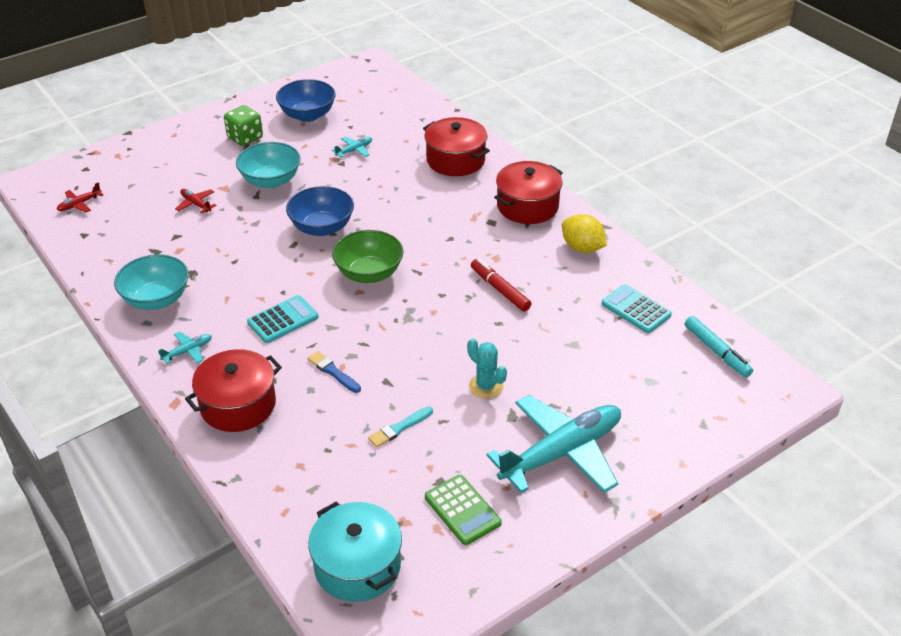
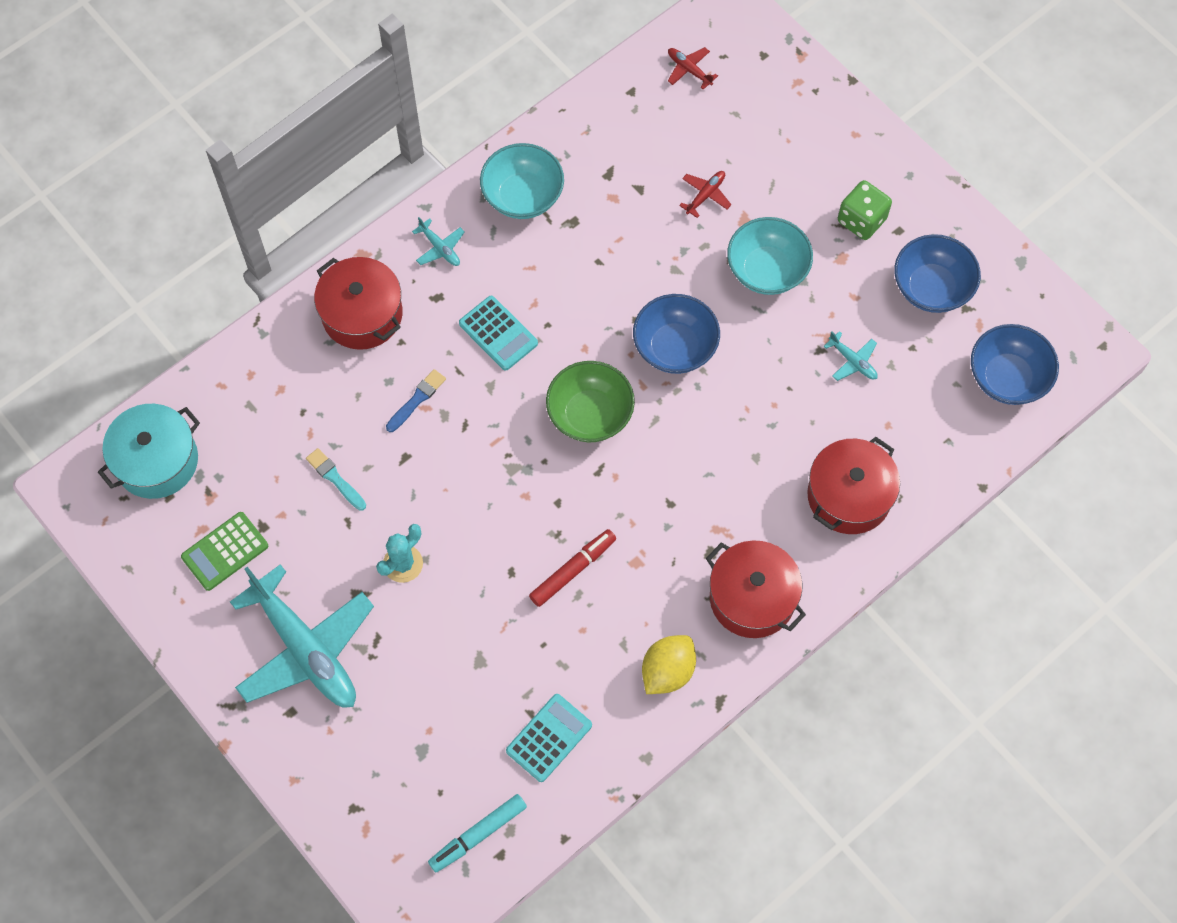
camera: 85 degrees right, 25 degrees up
(381, 93) = (1007, 378): none -> blue bowl

